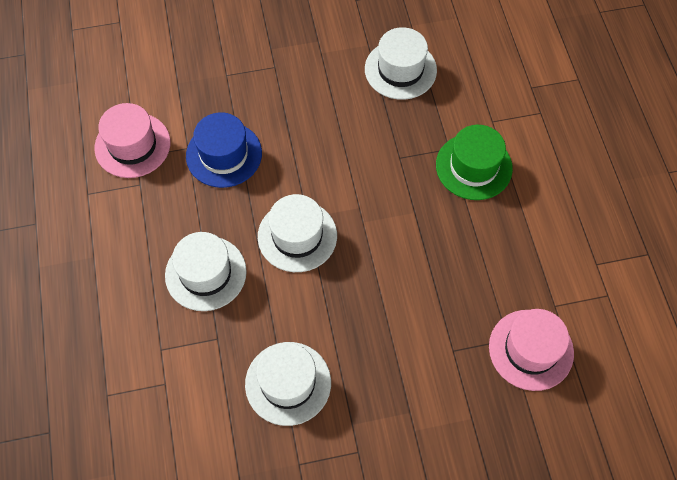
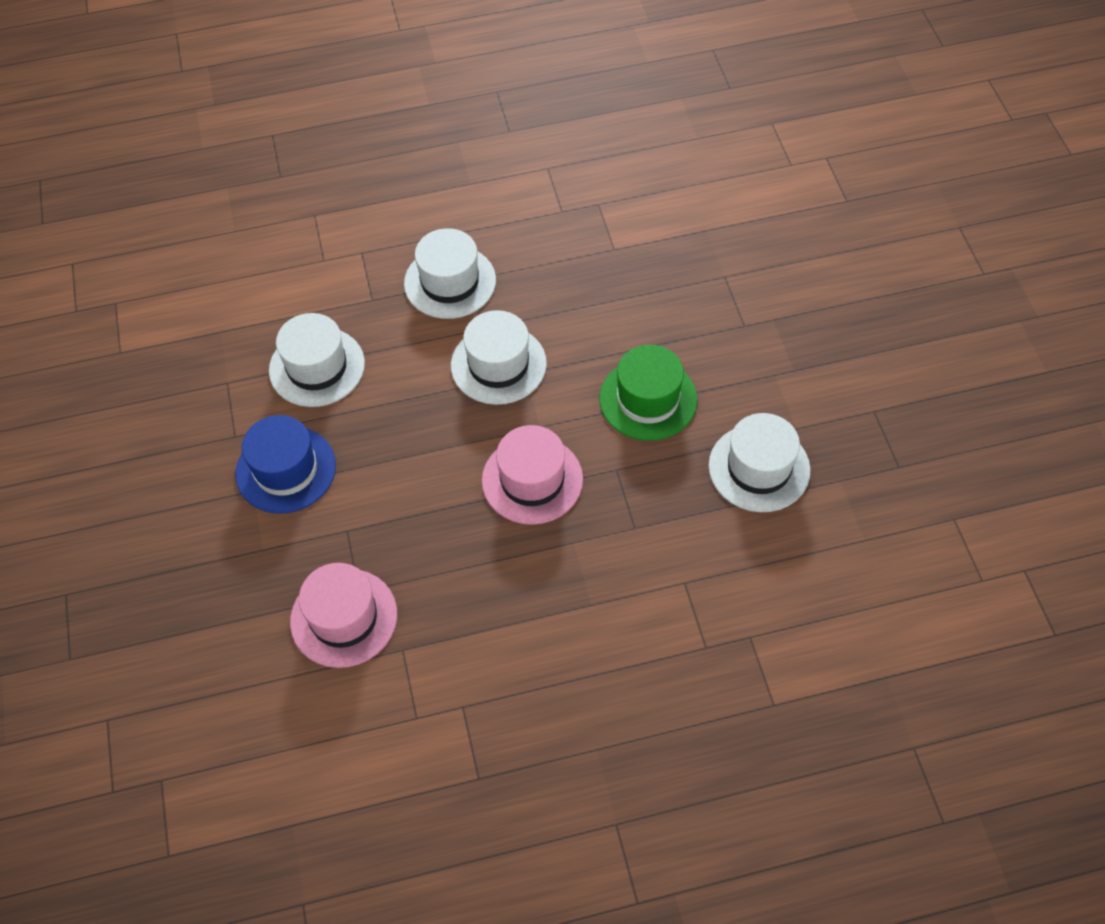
camera: 90 degrees right, 5 degrees down
(132, 145) = (613, 198): pink hat -> pink hat (532, 480)
(224, 154) = (607, 284): blue hat -> blue hat (286, 469)
(473, 166) = (608, 557): green hat -> green hat (648, 399)

